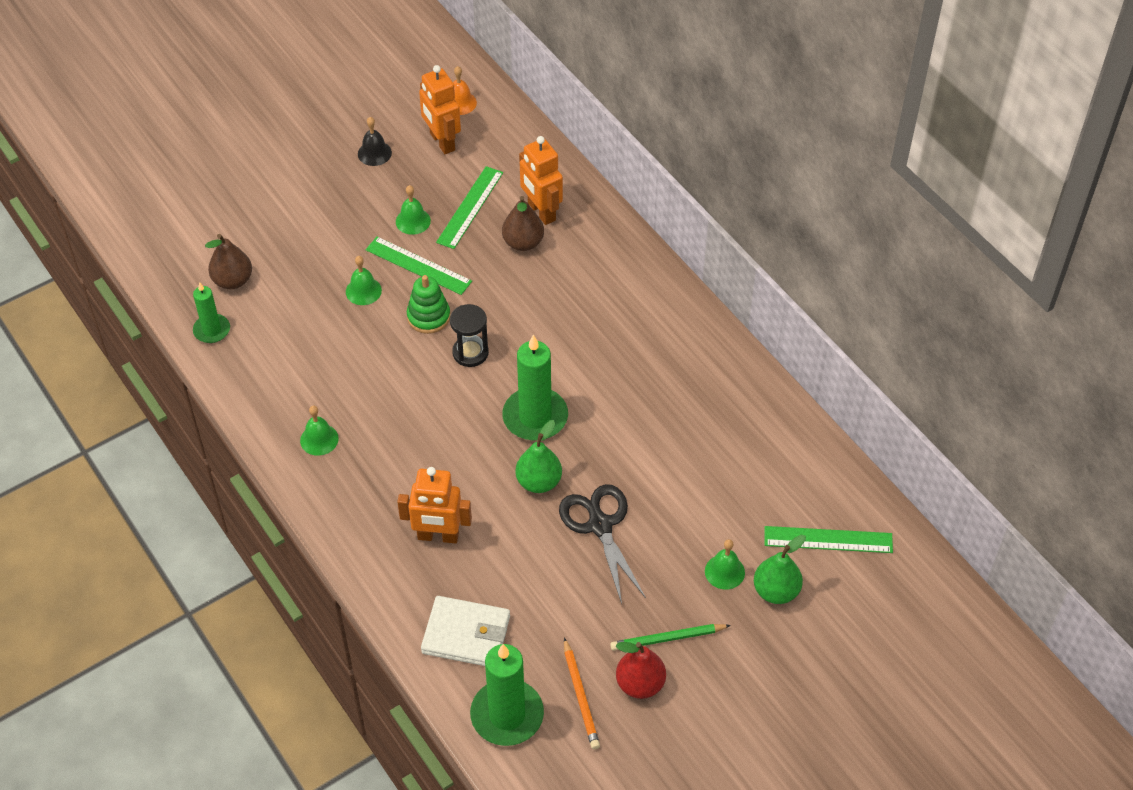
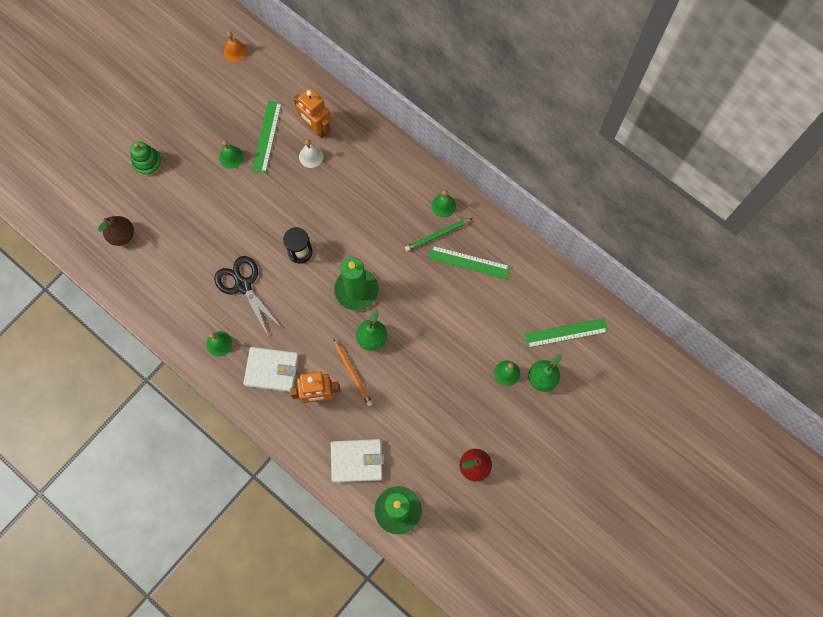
camera: 15 degrees left, 20 degrees up
(212, 330) = (120, 278): green candle -> none
(363, 291) = (214, 221): green bell -> green bell (443, 205)
(374, 153) = (188, 108): black bell -> none
(382, 489) = (272, 370): none -> white wallet
(418, 265) = (245, 192): green ruler -> green ruler (468, 262)
(428, 317) = (264, 231): green stacking toy -> green stacking toy (147, 163)
(442, 142) = (232, 87): orange robot -> none
(523, 243) = (311, 156): brown pear -> white bell
(580, 696) = (440, 485): orange pencil -> orange pencil (353, 373)
(600, 525) = (420, 360): black scissors -> black scissors (243, 285)
(668, 638) = (483, 430): green pencil -> green pencil (437, 235)

